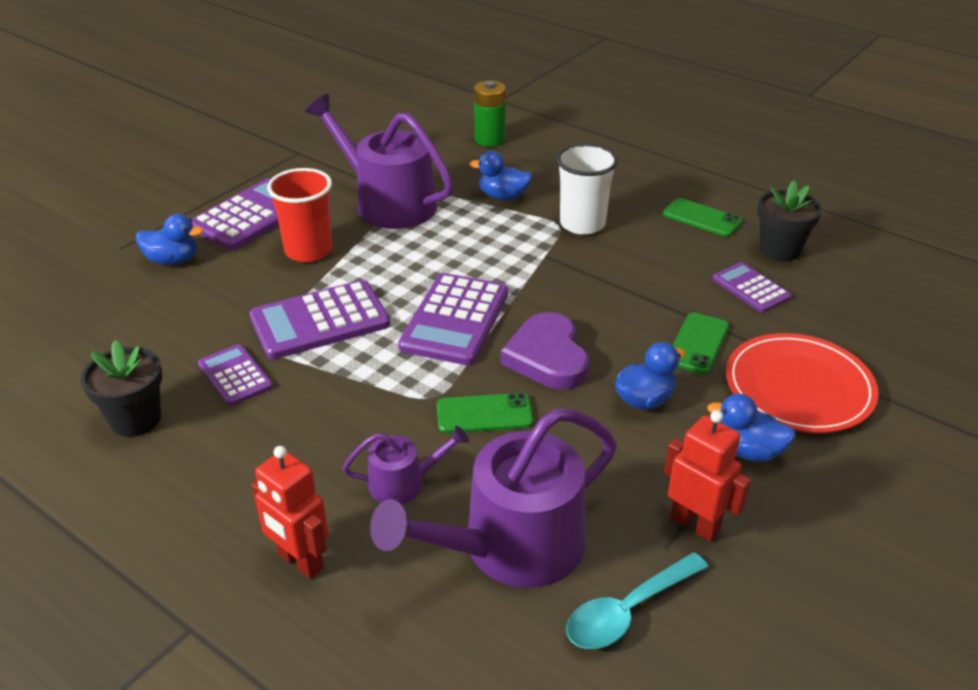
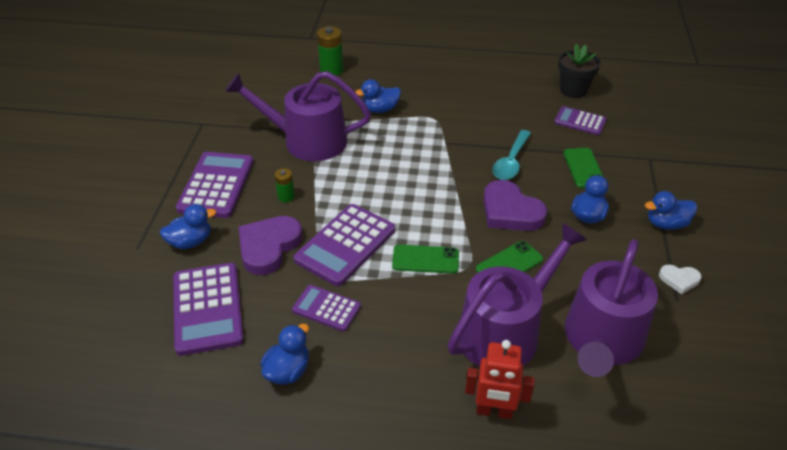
camera: 30 degrees left, 5 degrees up
(135, 419) = (288, 371): black flower pot -> blue duck
(241, 293) = (268, 247): none -> purple heart
(308, 251) = (286, 197): red cup -> green battery
(403, 483) = (505, 331): purple watering can -> purple watering can, size x2.06
(455, 320) = (432, 208): purple calculator -> purple calculator (208, 308)
(582, 224) = (447, 112): white cup -> none
(628, 611) = (692, 347): turquoise spoon -> turquoise spoon (511, 162)
(695, 524) = (679, 280): red robot -> white heart
(701, 218) = (513, 84): green phone -> green phone (425, 259)
(799, 387) = (657, 174): red plate -> none

